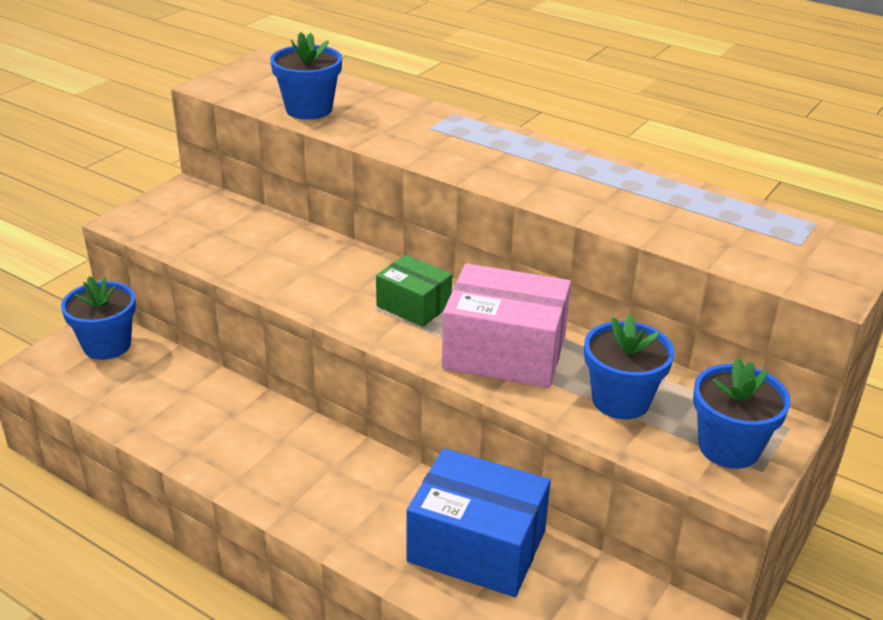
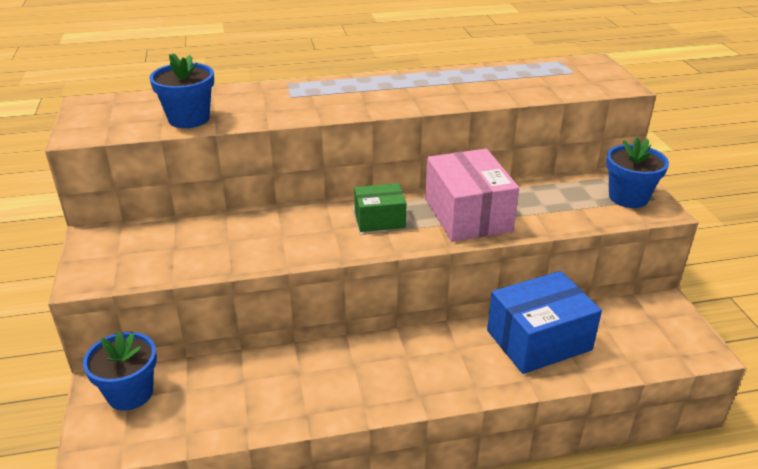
camera: 45 degrees left, 0 degrees up
(504, 352) = (467, 215): pink box -> pink box turned 75 degrees counterclockwise
(621, 400) = (555, 204): blue flower pot -> none

